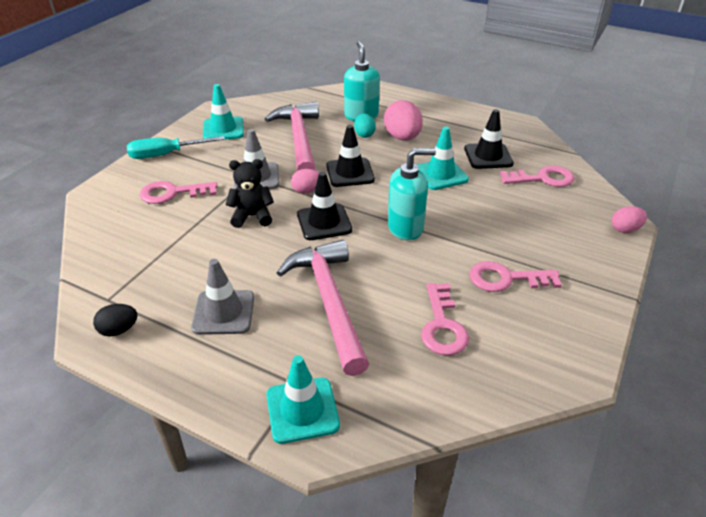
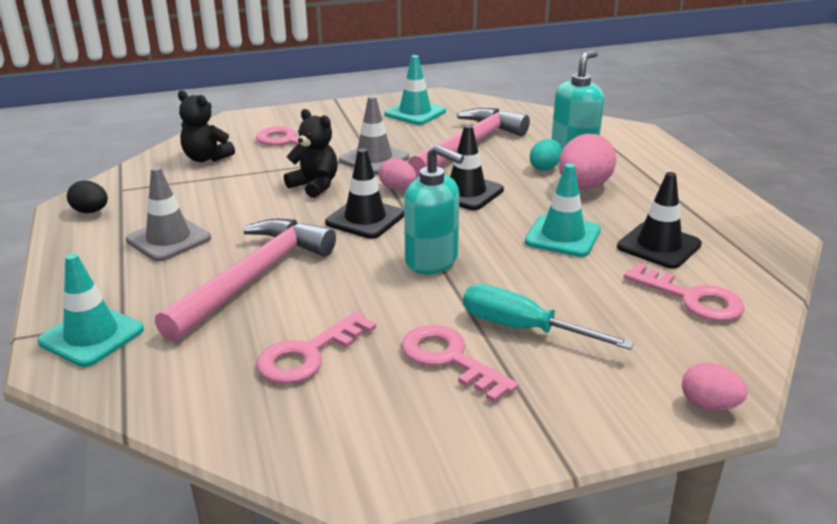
camera: 45 degrees right, 10 degrees down
(132, 237) = (206, 158): none -> black teddy bear
(166, 154) = (333, 113): turquoise screwdriver -> turquoise screwdriver (523, 328)

